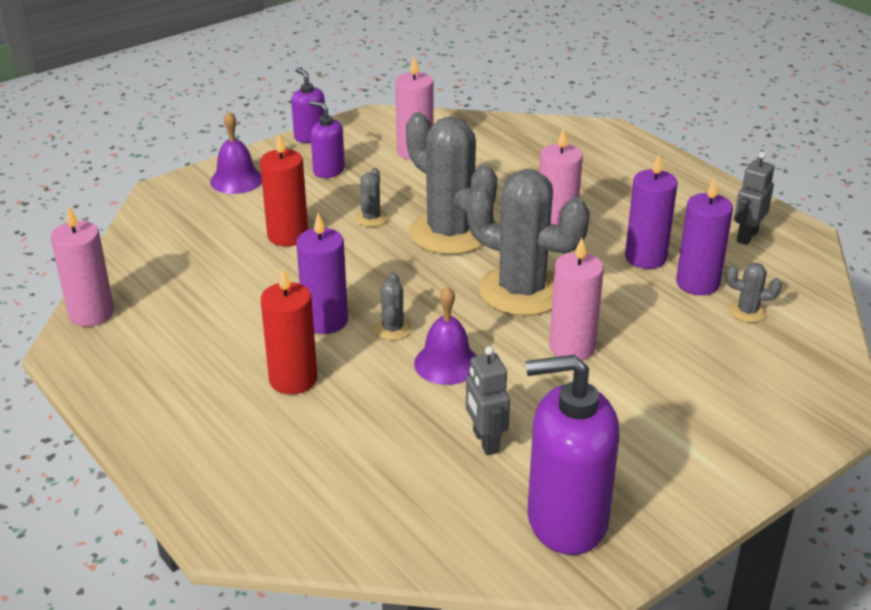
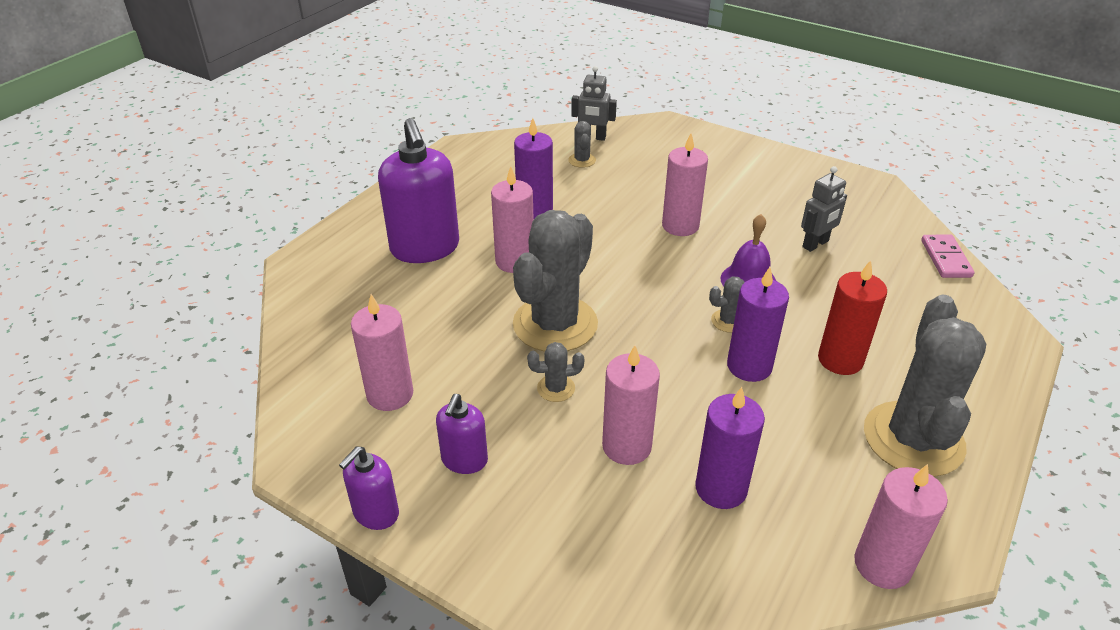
camera: 110 degrees left, 5 degrees up
(236, 180) = (525, 551): purple bell -> none
(288, 236) = (626, 446): red candle -> pink candle
(395, 550) = (945, 259): none -> pink domino
(522, 291) = (623, 262): grey cactus -> grey cactus (913, 439)
(566, 520) = (852, 201): purple soap dispenser -> purple soap dispenser (425, 248)
(697, 283) = (558, 183): purple candle -> purple candle (721, 488)
(746, 236) = (476, 169): grey robot -> grey robot (593, 137)

